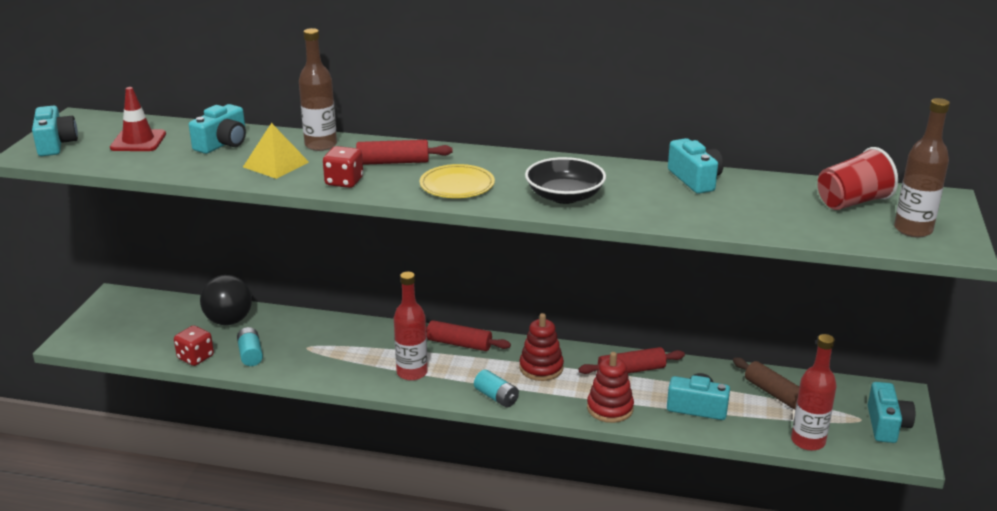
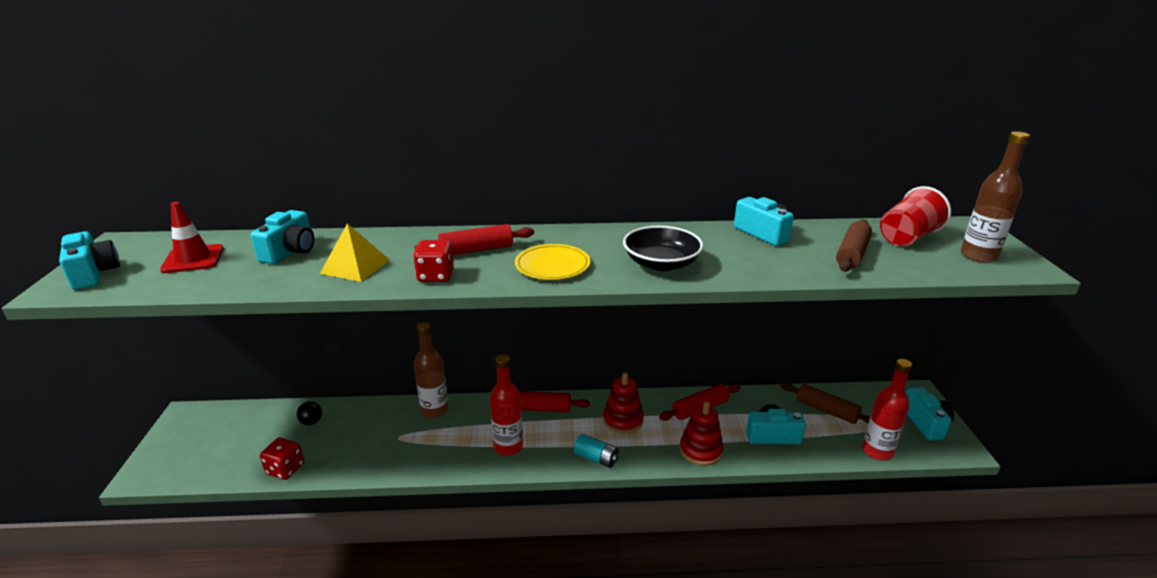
camera: 15 degrees left, 0 degrees up
(229, 321) = (311, 422): black ball -> black ball, size x0.48
(250, 354) = (343, 455): turquoise battery -> none
(321, 145) = (395, 241): brown bottle -> brown bottle (435, 410)
(772, 211) = (852, 254): none -> brown rolling pin

